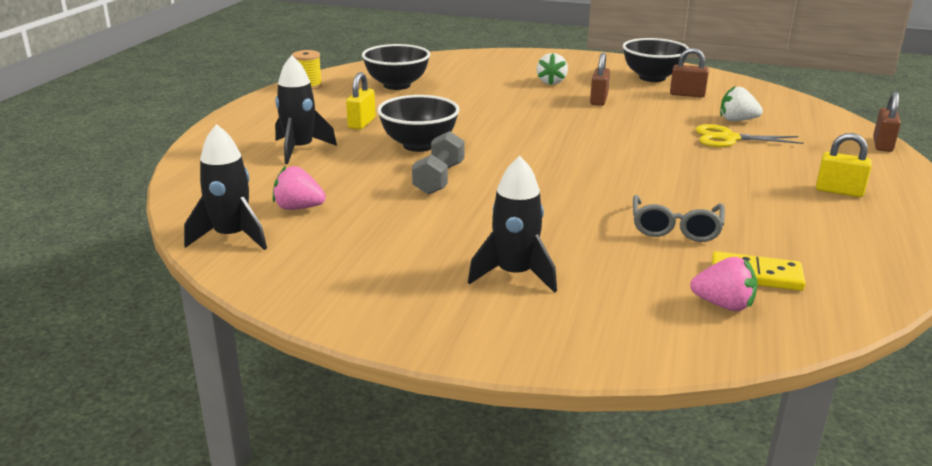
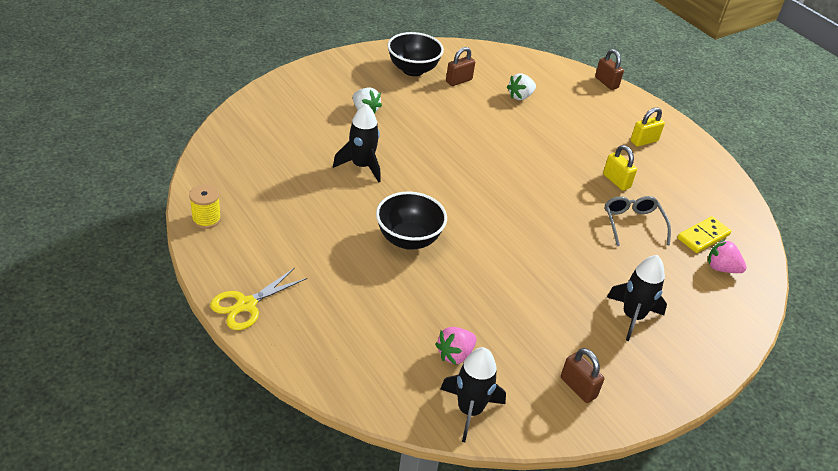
camera: 55 degrees left, 15 degrees up
(300, 149) = (347, 299): black rocket -> black rocket (361, 166)
(361, 123) = (332, 240): yellow padlock -> yellow padlock (616, 181)
(397, 85) = (272, 177): black bowl -> none
(439, 179) = (475, 265): grey dumbbell -> none
(598, 100) = (424, 117): brown padlock -> brown padlock (578, 387)
(675, 228) = (632, 224): grey glasses -> grey glasses turned 150 degrees counterclockwise
(723, 305) = (721, 268): pink strawberry -> pink strawberry turned 120 degrees counterclockwise
(728, 138) = (542, 119): yellow scissors -> yellow scissors (246, 305)

